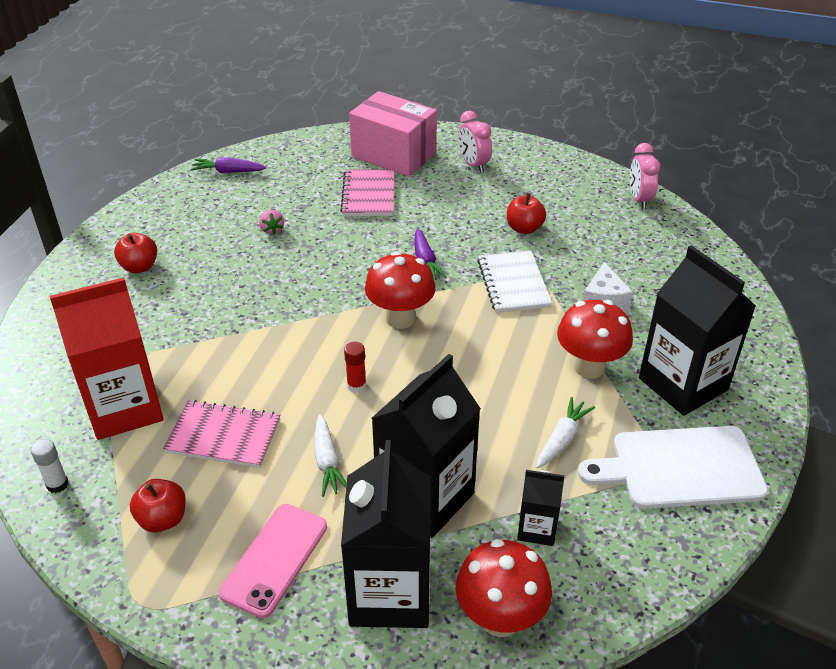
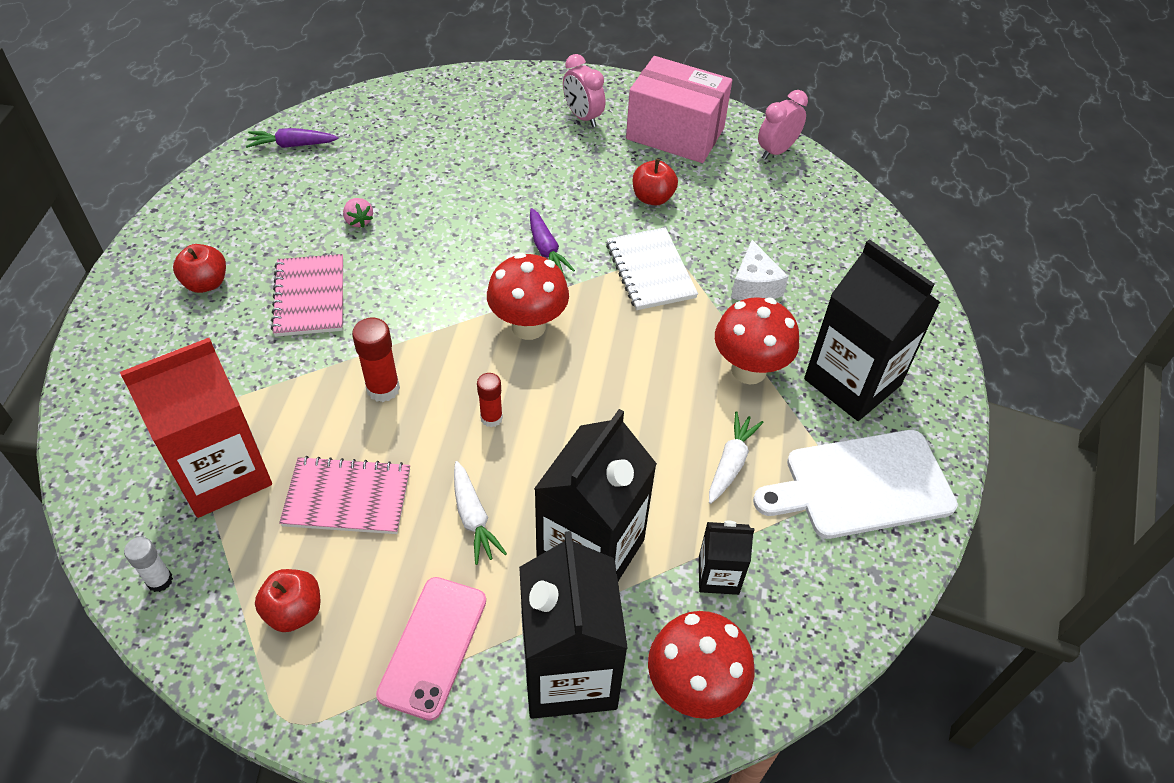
camera: 10 degrees left, 10 degrees up
(269, 356) = (383, 389): none -> red glue stick
(369, 195) = (466, 166): pink notebook -> pink notebook (310, 297)
(394, 155) = (488, 109): pink box -> pink box (675, 133)
(639, 199) = (776, 151): pink clock -> pink clock turned 60 degrees clockwise

